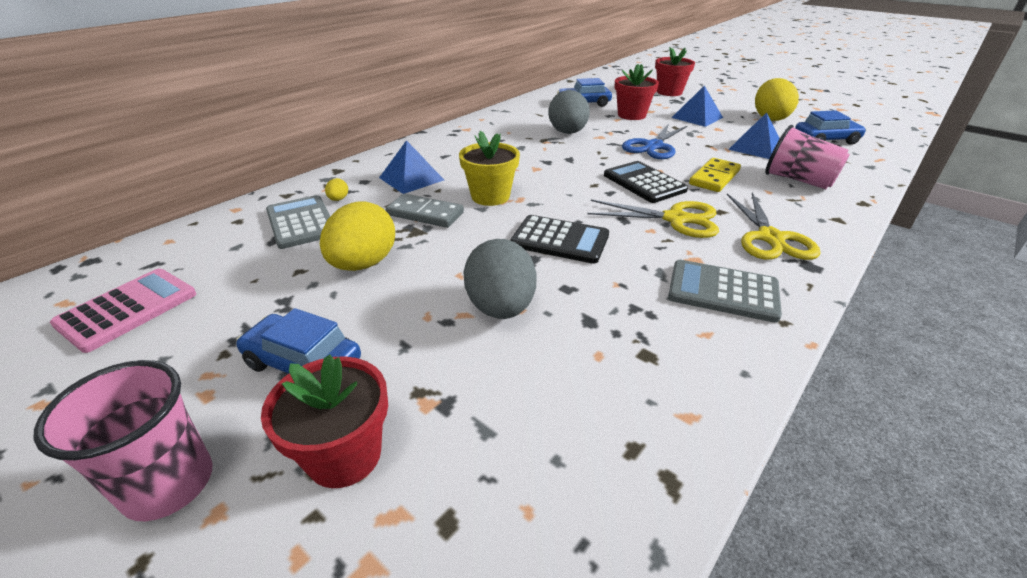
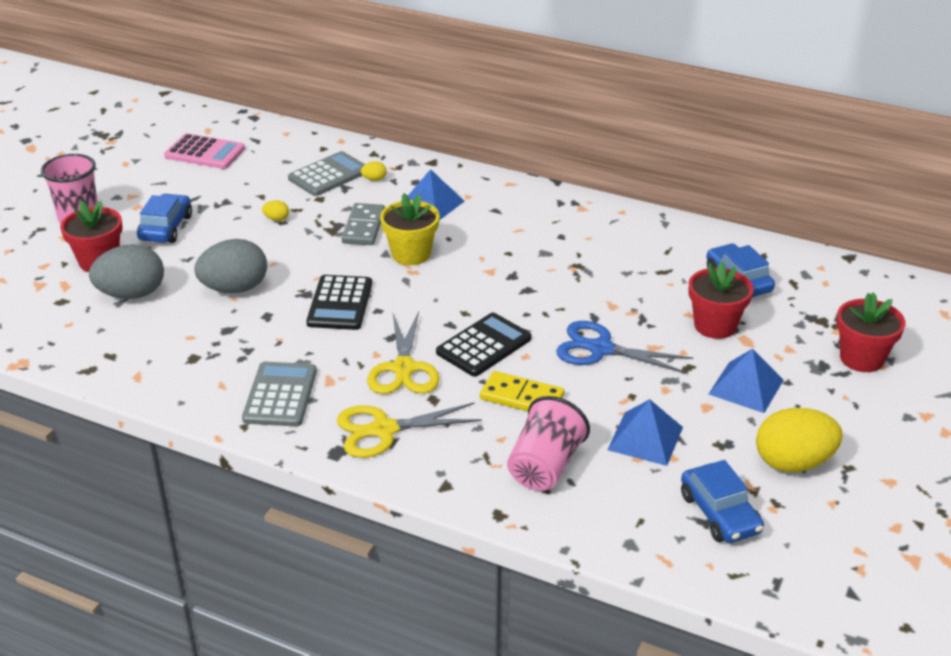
camera: 75 degrees right, 0 degrees up
(363, 264) = (276, 219): yellow egg -> yellow egg, size x0.41
(567, 133) = (610, 279): grey egg -> grey egg (132, 294)

